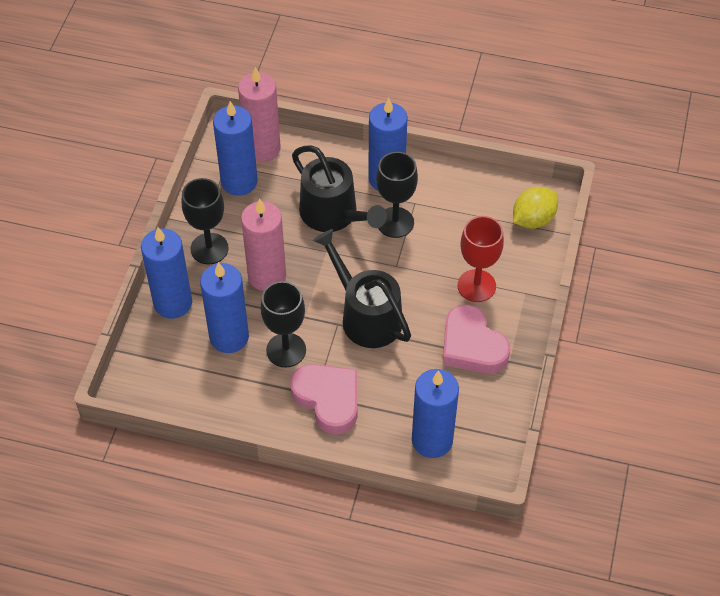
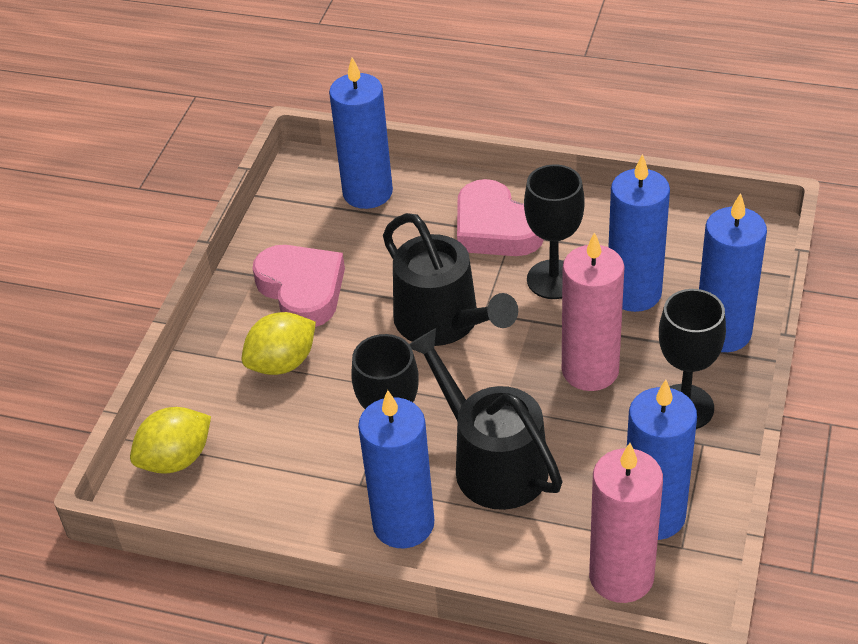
camera: 175 degrees left, 10 degrees down
(476, 286) = (282, 363): red goblet -> yellow lemon

